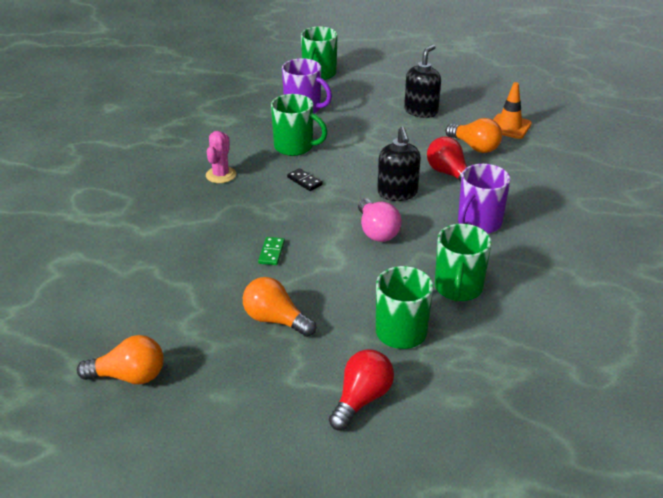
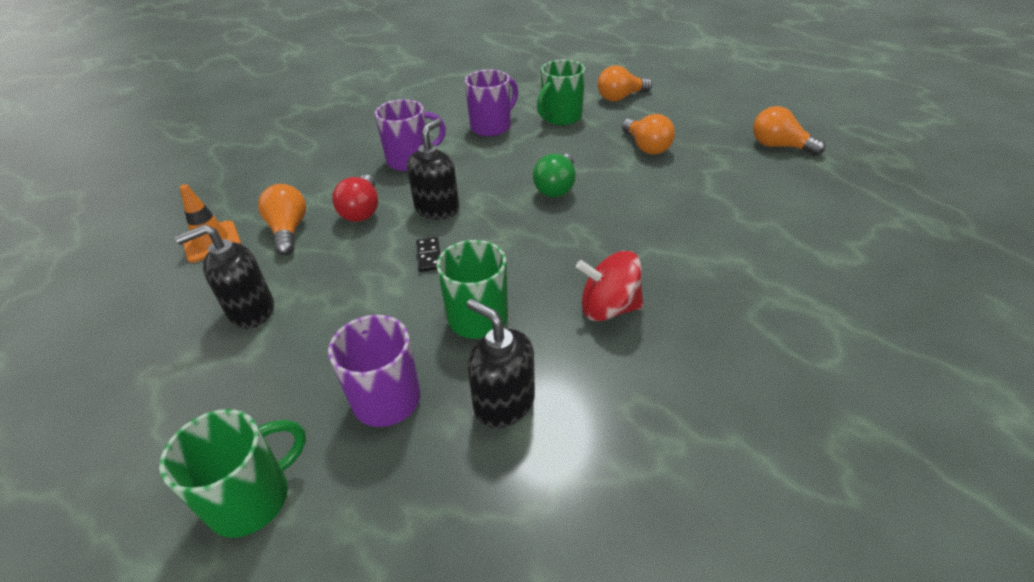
camera: 145 degrees left, 5 degrees up
(221, 175) = (608, 308): pink cactus -> red spinning top
(246, 123) = (504, 403): none -> black soap dispenser
(271, 252) = (613, 194): green domino -> none
(304, 181) = (514, 258): black domino -> black domino (428, 256)
(324, 242) = (556, 187): none -> green light bulb
(361, 399) = (620, 97): red light bulb -> orange light bulb
(377, 231) = (501, 181): pink light bulb -> none
(458, 288) = (492, 127): green mug -> purple mug

